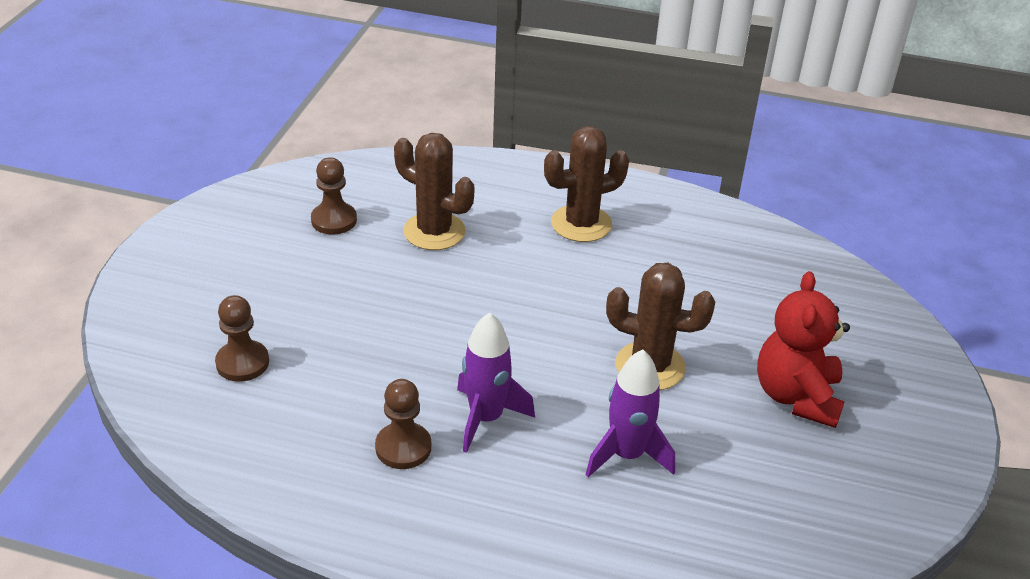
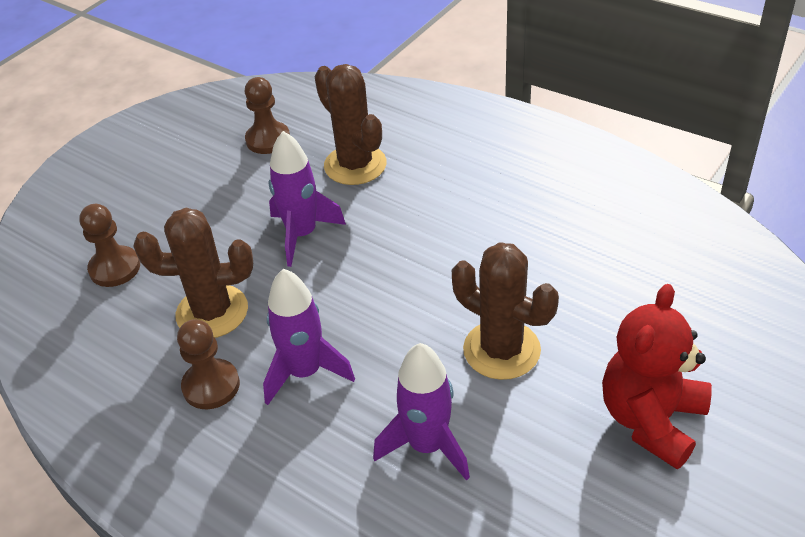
camera: 25 degrees right, 5 degrees up
(417, 301) = (302, 234): none -> purple rocket
(581, 224) = (506, 179): brown cactus -> brown cactus (212, 312)

